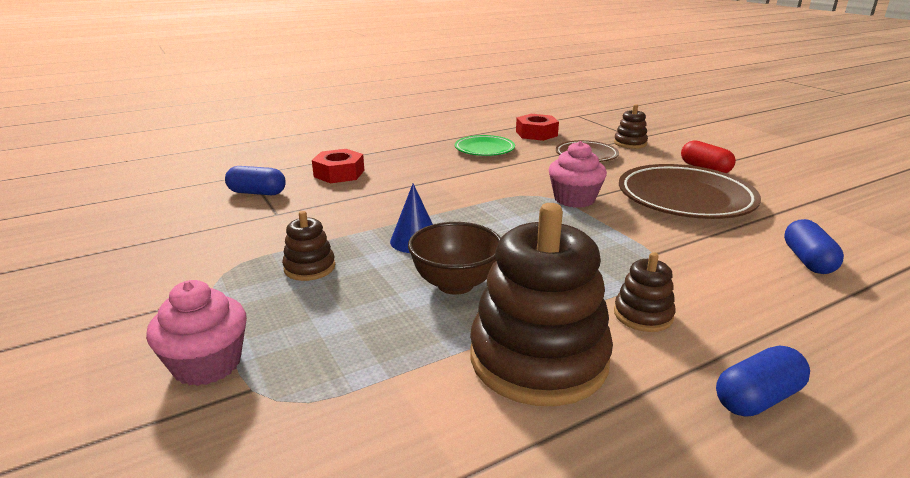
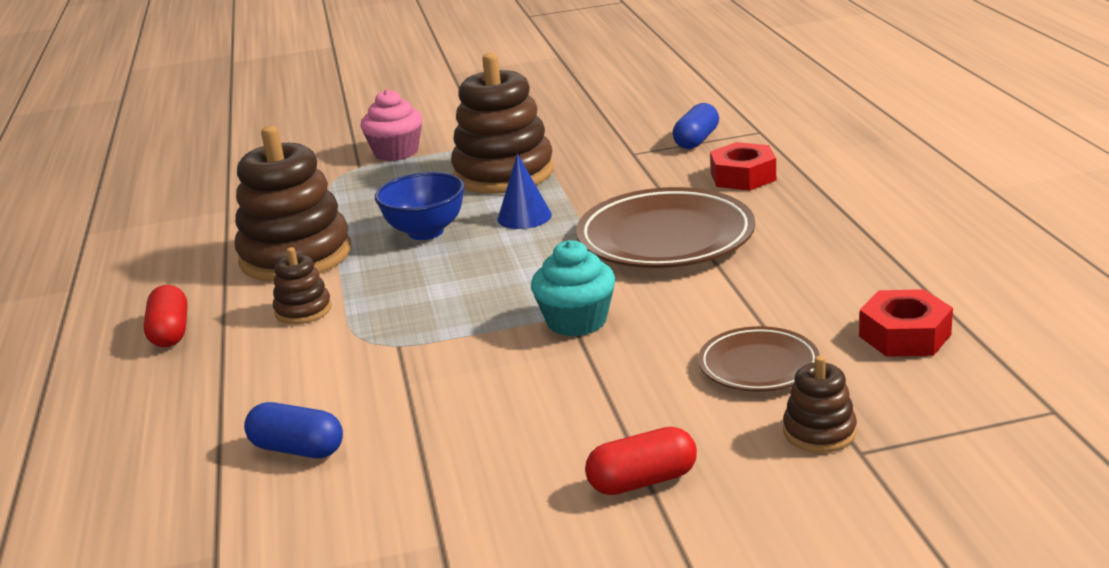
camera: 110 degrees right, 0 degrees up
(309, 268) = (504, 174): brown stacking toy -> brown stacking toy, size x2.15
(455, 284) = (426, 232): brown bowl -> blue bowl
(484, 149) = (817, 276): green plate -> none
(574, 199) = (576, 321): pink cupcake -> turquoise cupcake
(685, 199) = (526, 414): brown plate -> brown plate (665, 238)
(757, 398) = (170, 332): blue capsule -> red capsule

